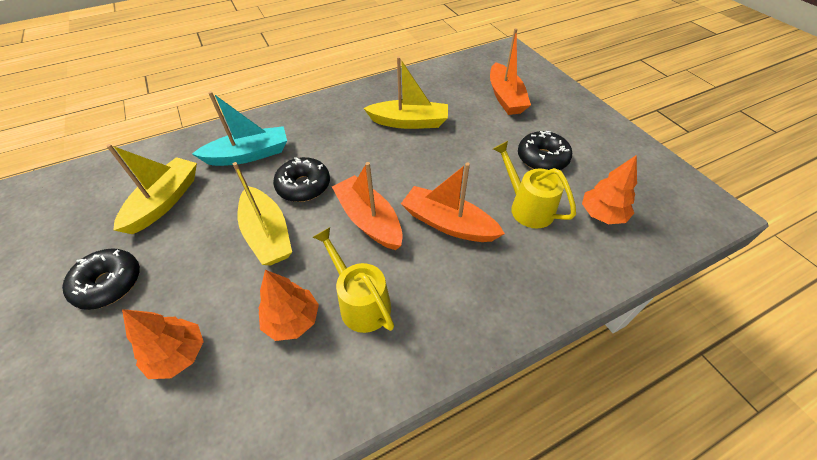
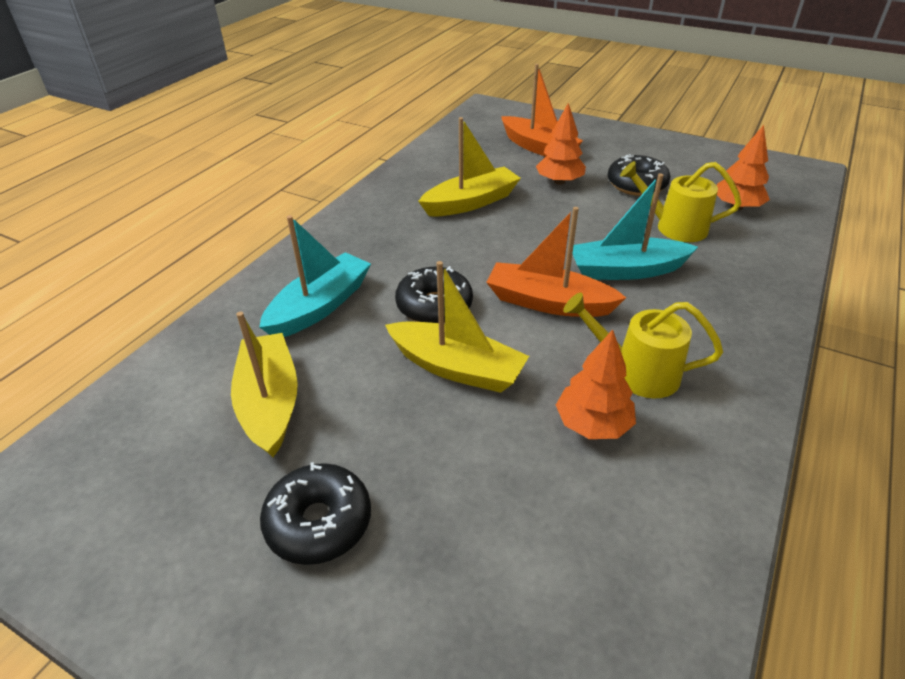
camera: 35 degrees left, 10 degrees down
(178, 355) = (516, 528): orange tree -> orange tree (559, 182)
(448, 223) = (626, 270): orange boat -> turquoise boat

